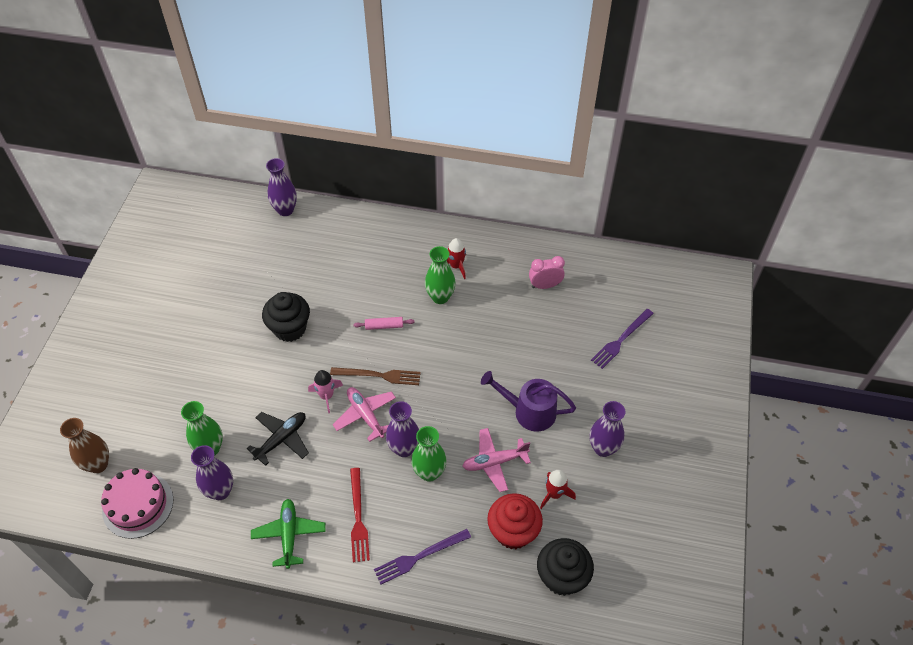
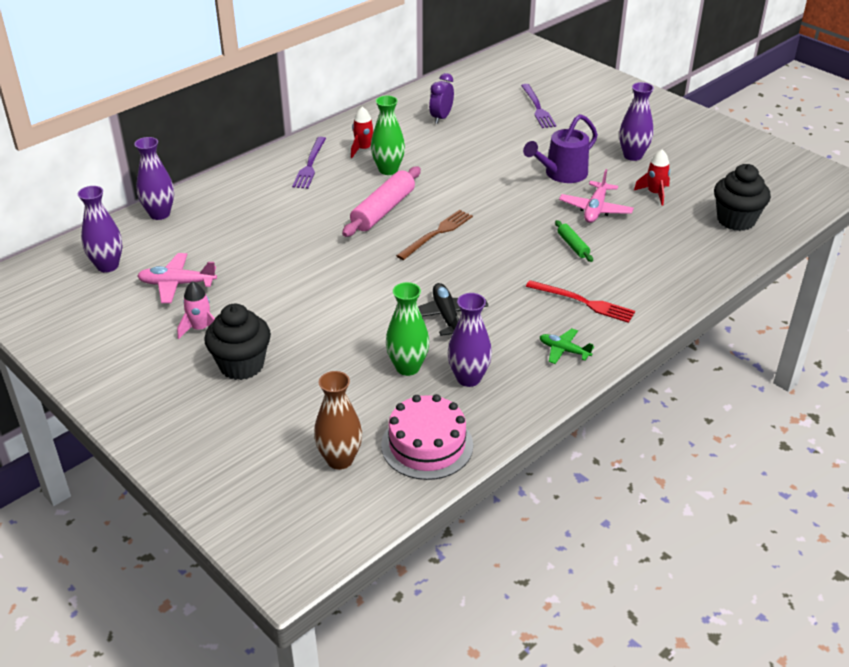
camera: 55 degrees left, 15 degrees down
(289, 535) = (564, 350): green plane -> green plane, size x0.66
(290, 328) = (317, 264): black cupcake -> black cupcake (241, 365)
(326, 396) = (426, 271): pink rocket -> pink rocket (200, 328)
(365, 415) = (473, 257): pink plane -> pink plane (177, 284)
(384, 326) = (383, 210): pink rolling pin -> pink rolling pin, size x1.96
(404, 448) = (533, 249): purple vase -> purple vase (107, 266)
(419, 557) = (655, 283): purple fork -> purple fork (310, 165)
(429, 472) = (573, 246): green vase -> green rolling pin
(513, 532) = (673, 226): red cupcake -> none
(545, 285) = (441, 118): pink clock -> purple clock

